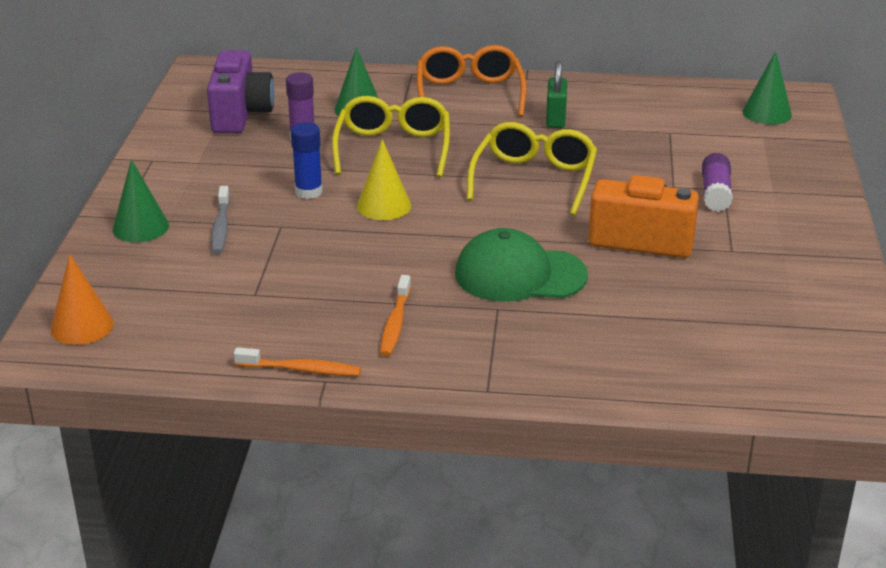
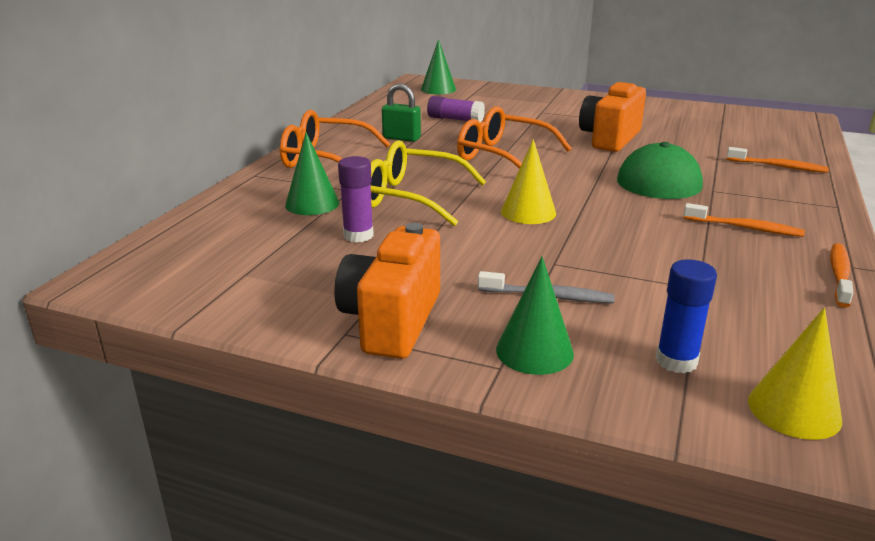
camera: 75 degrees left, 5 degrees down
(82, 326) = (794, 410): orange cone -> yellow cone
(170, 172) = (392, 321): none -> orange camera
(240, 115) = (266, 264): purple camera -> none
(308, 192) = (484, 243): blue glue stick -> blue glue stick (676, 361)
(534, 179) = (502, 156): yellow glasses -> orange glasses
(608, 359) = (778, 166): none -> orange toothbrush
(715, 193) = (547, 114): purple glue stick -> purple glue stick (455, 119)

